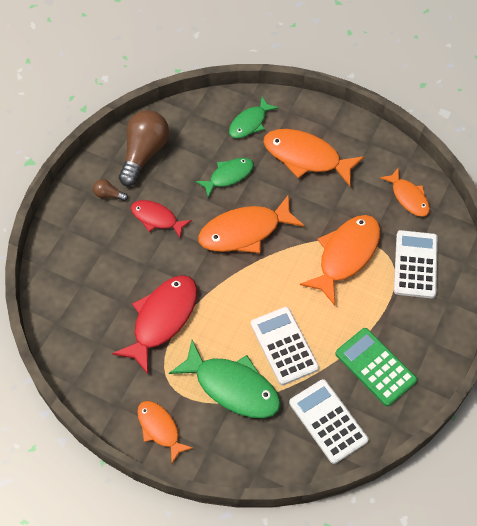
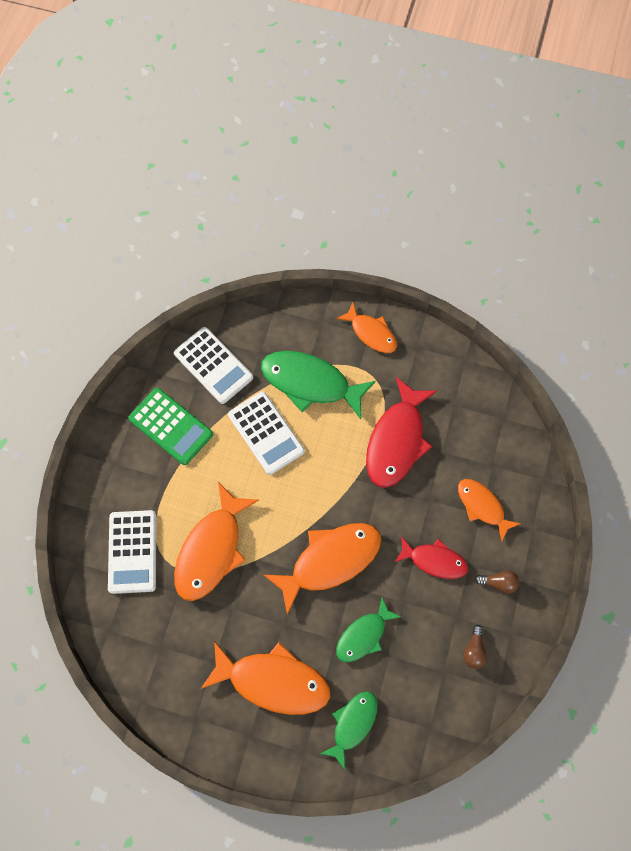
camera: 170 degrees right, 10 degrees up
(144, 154) = (474, 650): brown light bulb -> brown light bulb, size x0.44
(408, 197) = (143, 643): orange fish -> orange fish (482, 506)

